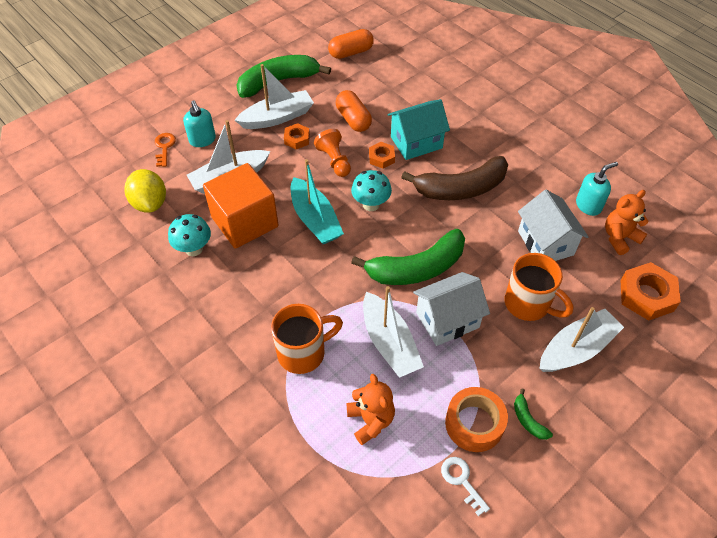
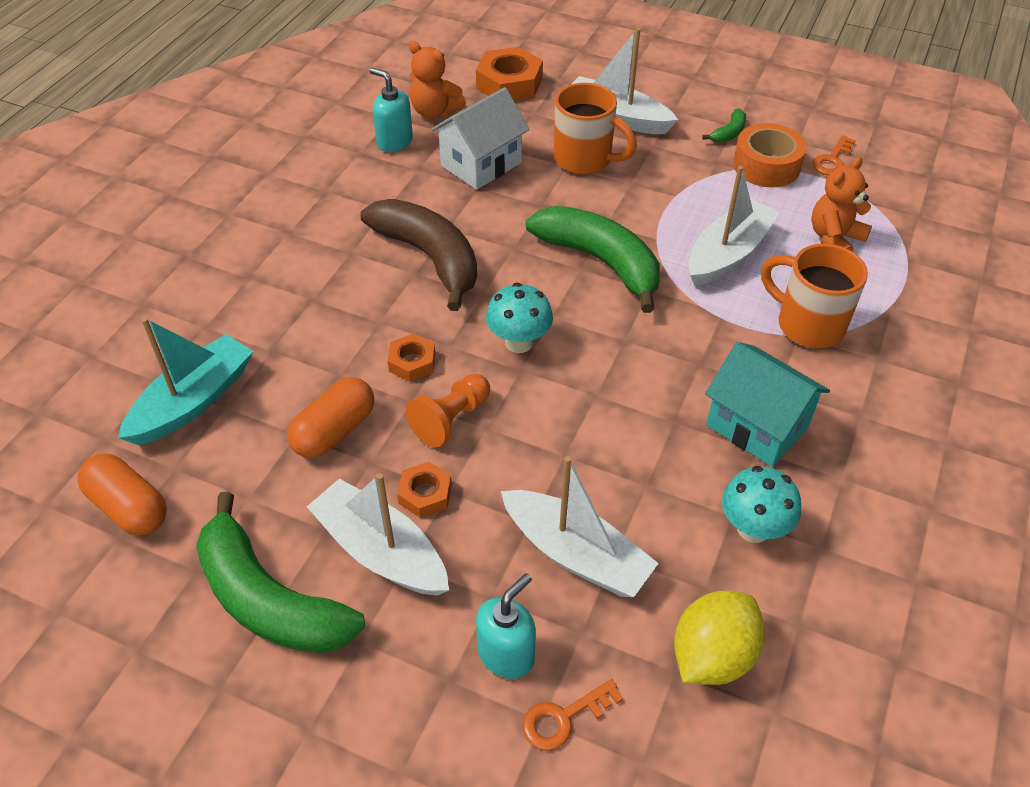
camera: 115 degrees left, 5 degrees down
(245, 222) = (654, 484): orange cube -> none
(315, 219) = (589, 396): turquoise boat -> turquoise boat (193, 401)
(416, 142) = (355, 331): turquoise house -> turquoise house (757, 426)
(447, 320) = (657, 215): white house -> none
(462, 481) = (832, 160): white key -> orange key
(528, 304) = (585, 160): orange mug -> orange mug turned 105 degrees clockwise

